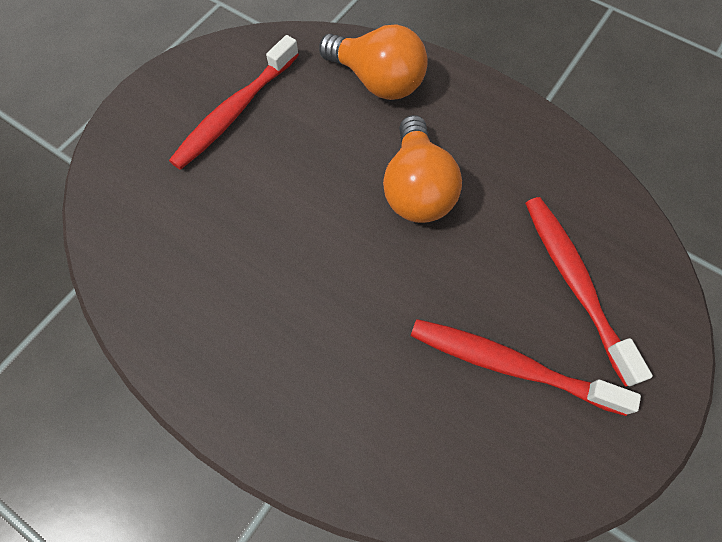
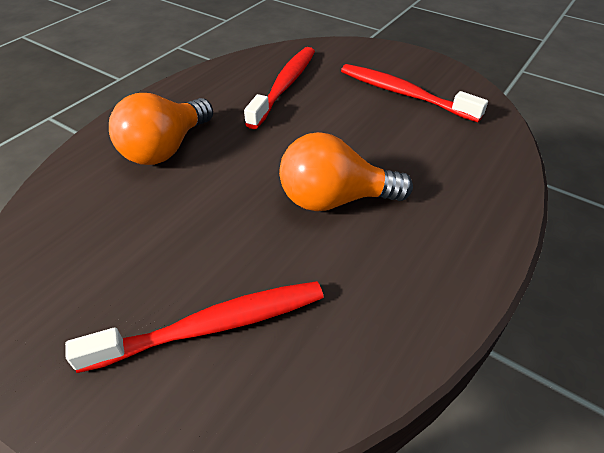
camera: 90 degrees right, 20 degrees down
(377, 81) = (466, 174): orange light bulb -> orange light bulb (165, 148)
(511, 365) = (134, 259): red toothbrush -> red toothbrush (284, 87)

